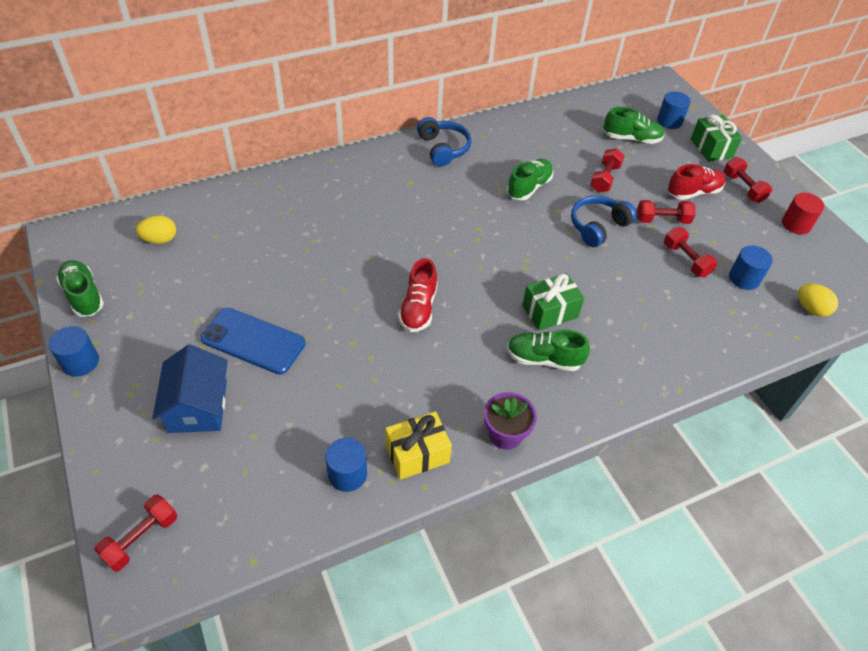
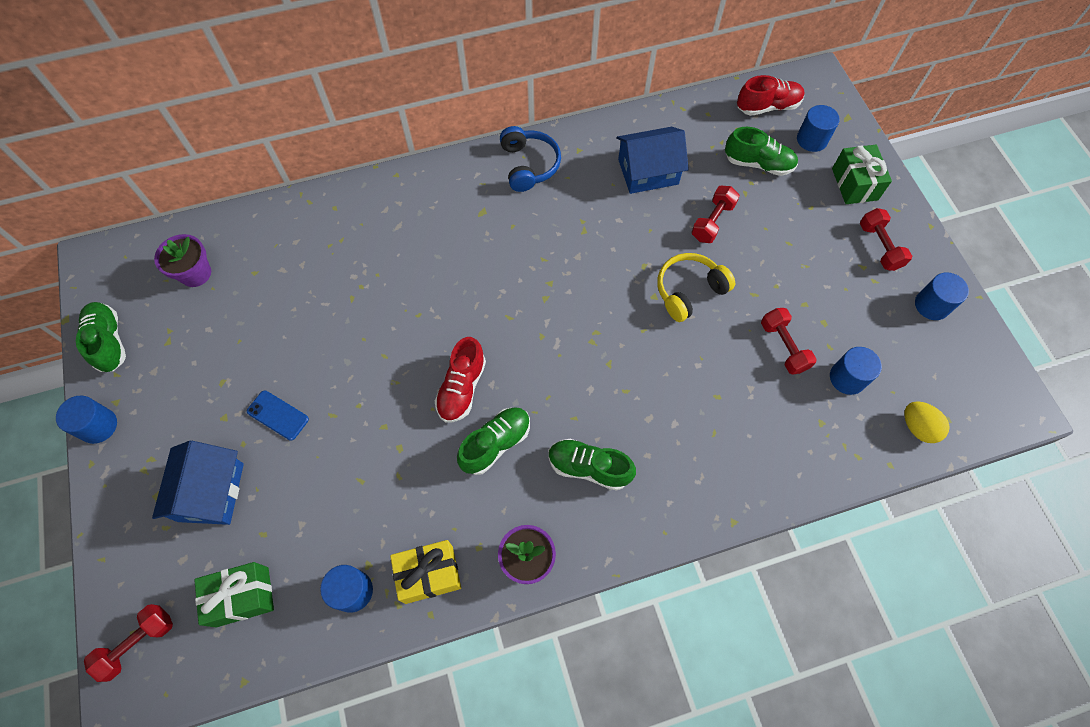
camera: 10 degrees right, 15 degrees up
(160, 240) = (195, 273): yellow egg -> purple flower pot
(253, 341) = (278, 415): blue phone -> blue phone, size x0.56
(529, 187) = (619, 229): green shoe -> green shoe (496, 444)
(543, 148) = (648, 172): none -> blue house
(550, 311) = (608, 405): green gift -> green gift (242, 596)
(598, 226) = (689, 291): blue headphones -> yellow headphones
(662, 220) = (768, 287): red dumbbell -> none
(693, 192) = (816, 249): red shoe -> red shoe (767, 107)
(796, 224) = (931, 305): red cylinder -> blue cylinder

